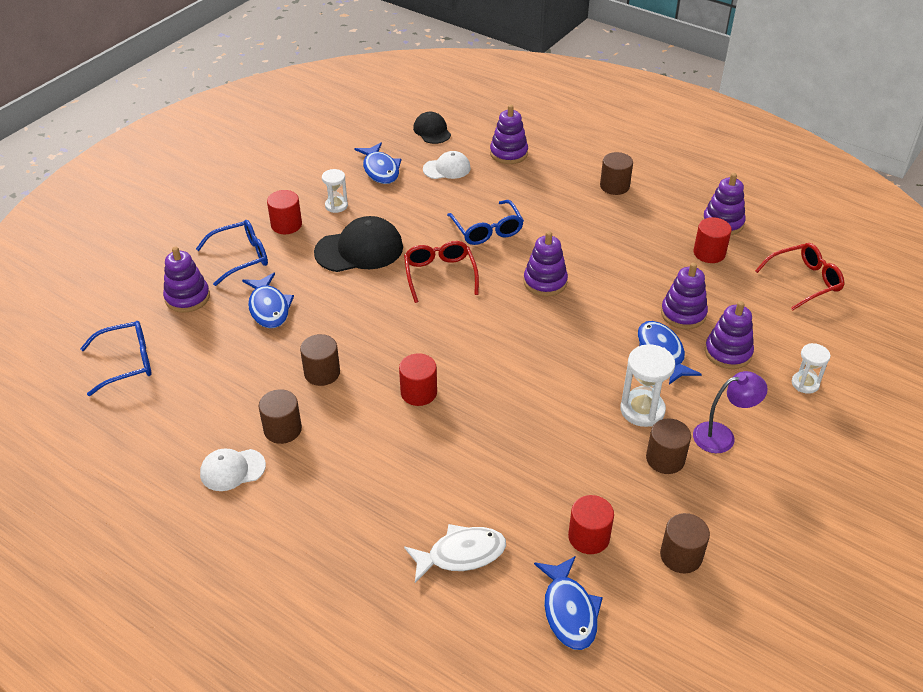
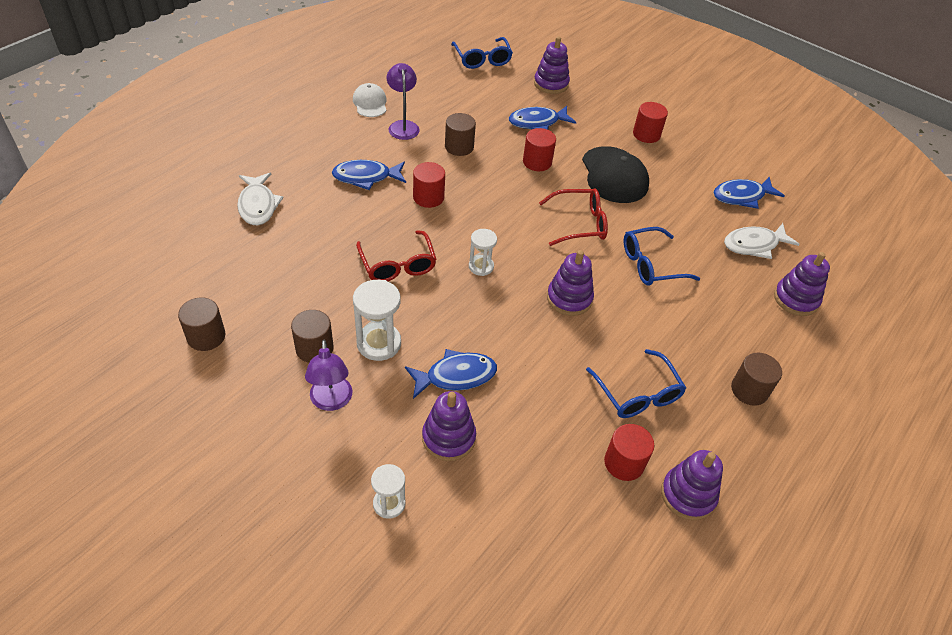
camera: 90 degrees right, 5 degrees up
(241, 257) = (600, 109): blue glasses -> blue glasses (637, 393)
(282, 429) = (403, 126): brown cylinder -> purple lamp
(336, 206) = (678, 164): white hourglass -> white hourglass (481, 266)
(432, 131) = (823, 240): black cap -> none
(447, 168) = (754, 245): white cap -> white fish
(569, 611) = (184, 257): blue fish -> blue fish (366, 177)
(588, 537) = (247, 279): red cylinder -> red cylinder (537, 162)
(683, 314) = (514, 409): purple stacking toy -> none
(804, 281) = (570, 562): red glasses -> red glasses (397, 265)

